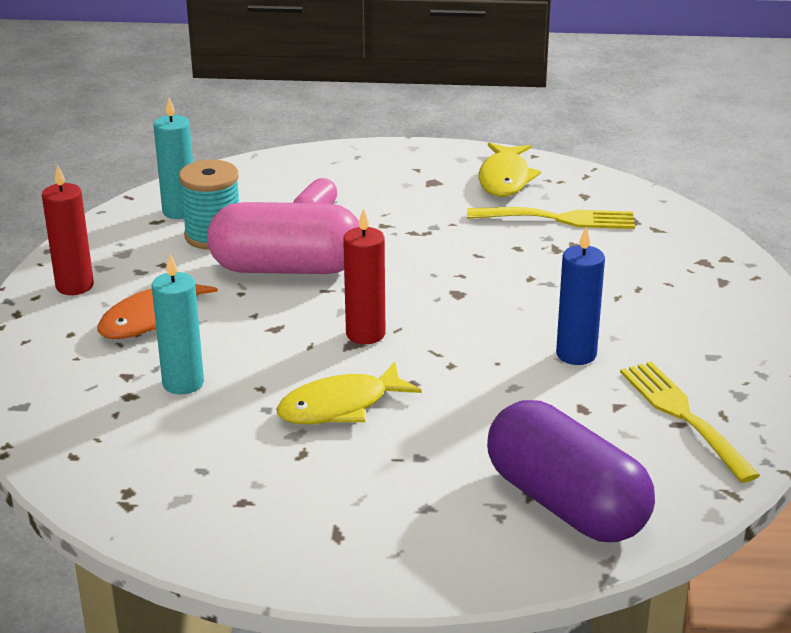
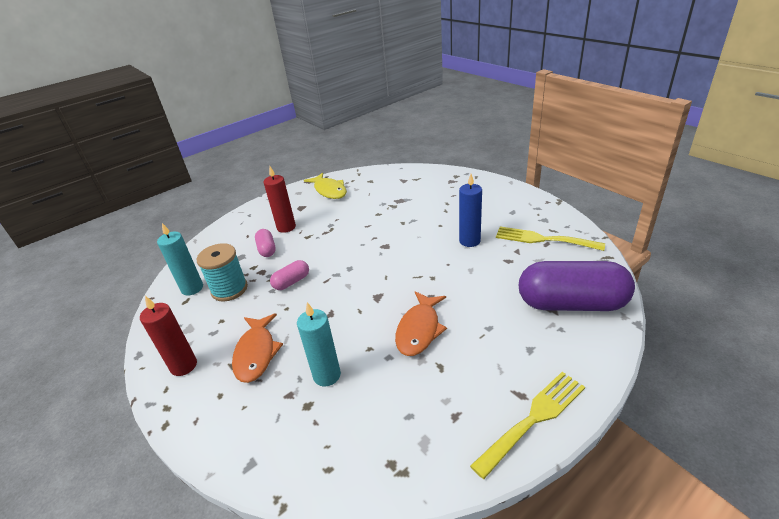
camera: 40 degrees left, 5 degrees up
(286, 268) = (291, 282): pink capsule -> pink capsule, size x0.45
(340, 406) = (419, 329): yellow fish -> orange fish
(365, 334) = (376, 288): red candle -> red candle (286, 227)
(559, 219) = (375, 194): yellow fork -> yellow fork (533, 418)

